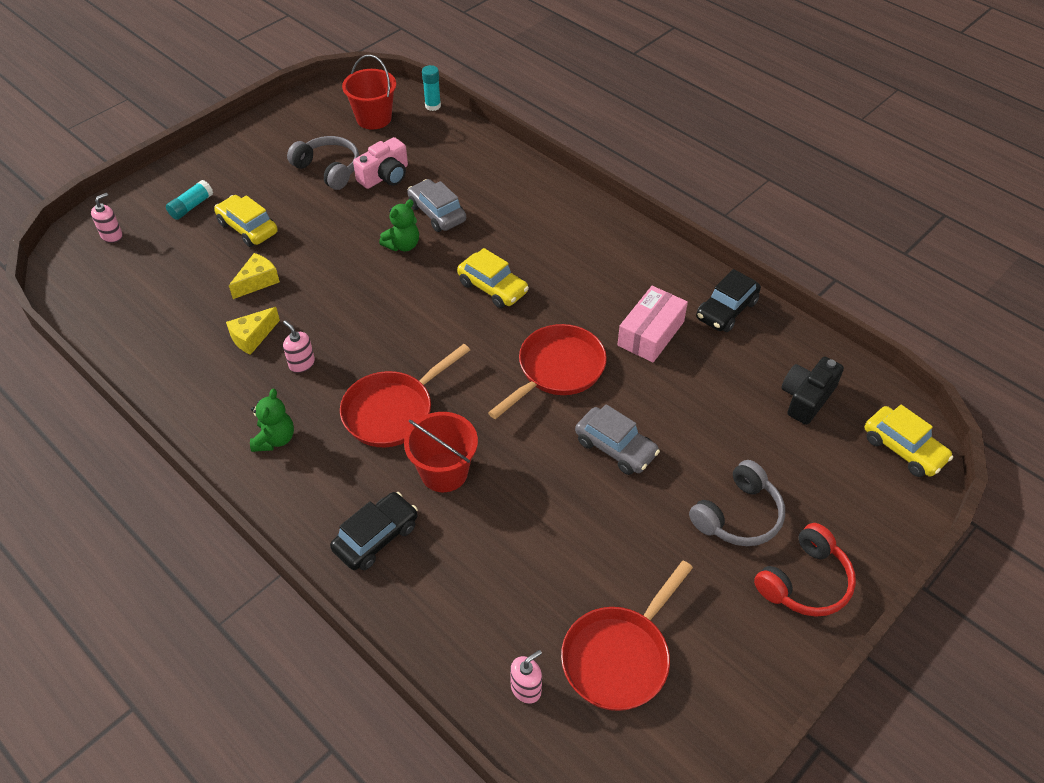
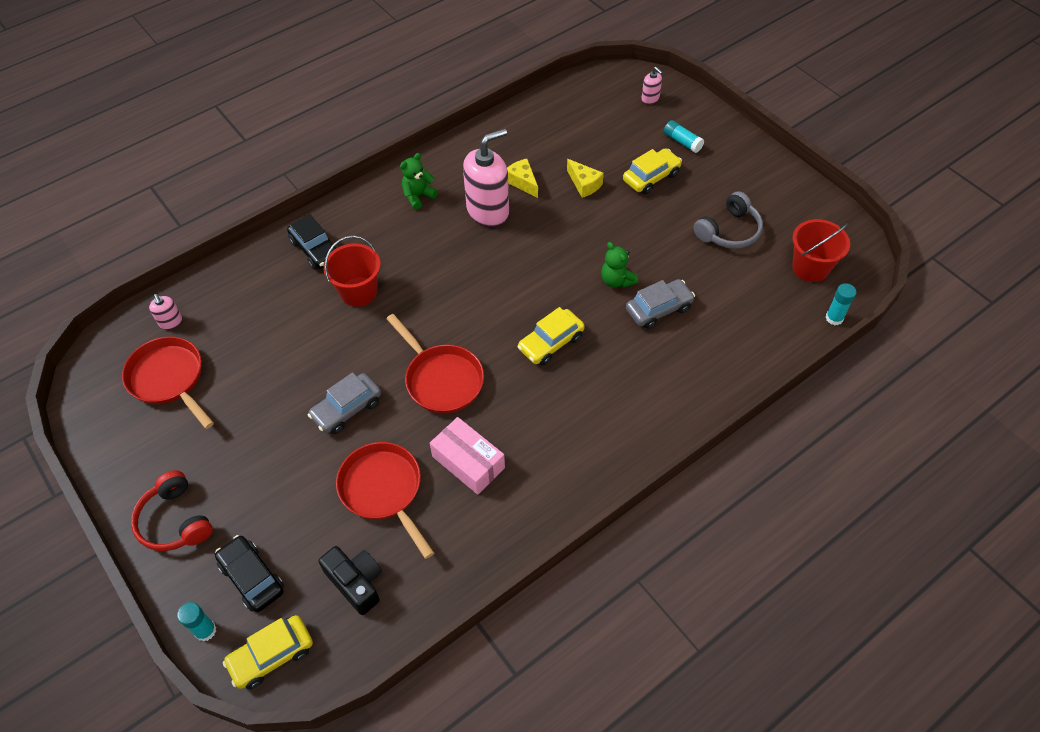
camera: 100 degrees right, 5 degrees up
(275, 439) = (418, 196): green teddy bear -> green teddy bear turned 120 degrees clockwise
(301, 364) = (488, 211): pink soap dispenser -> pink soap dispenser, size x2.24
(385, 176) = (717, 272): pink camera -> none
(393, 411) = (426, 264): red pan -> red pan (384, 490)
(726, 310) = (485, 539): black car -> black car (252, 577)
(738, 516) = (251, 487): grey headphones -> none
(907, 512) = (205, 630): none -> turquoise glue stick

